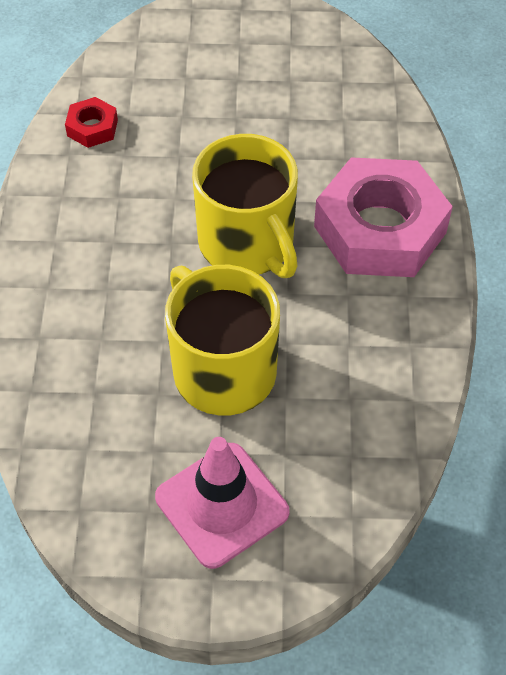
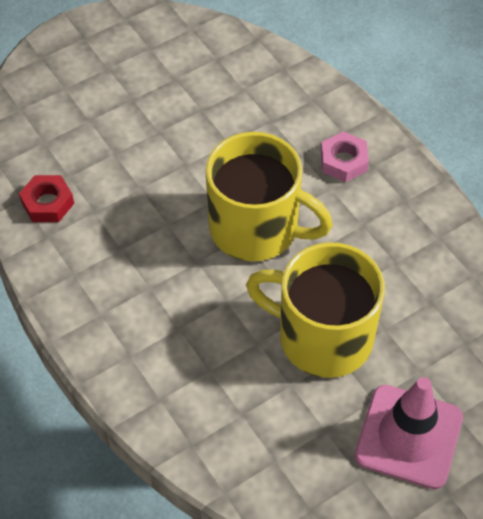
camera: 35 degrees left, 0 degrees up
(380, 229) = (344, 161): pink nut -> pink nut, size x0.43

